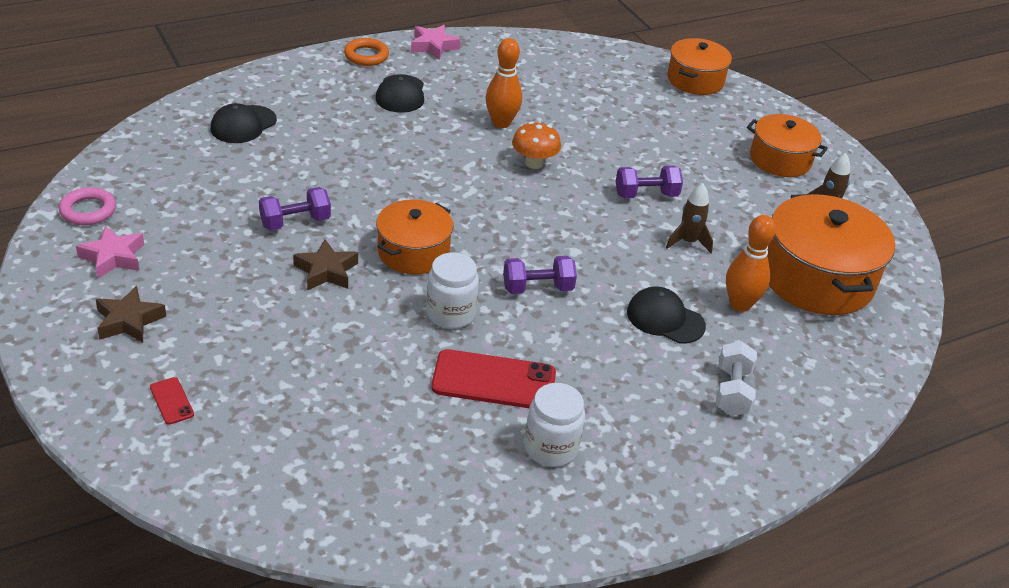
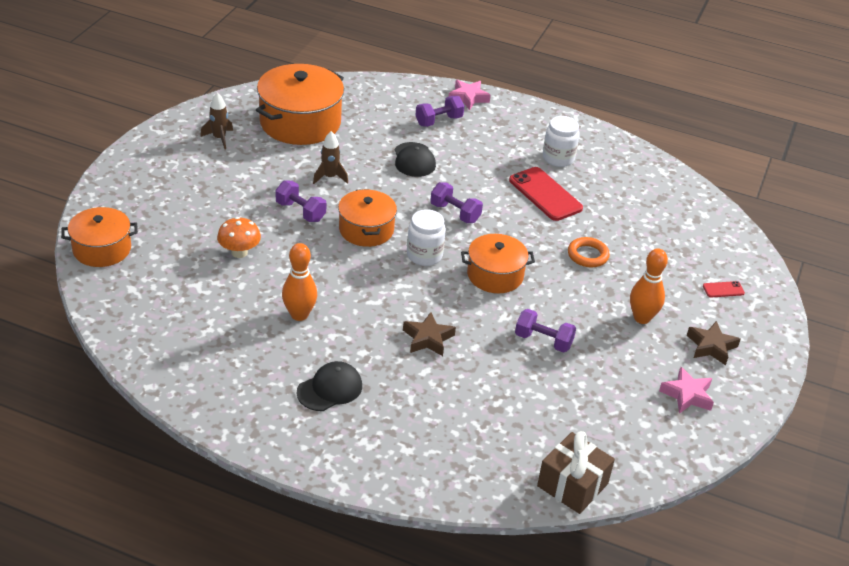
camera: 130 degrees left, 0 degrees up
(88, 210) = (675, 444): pink ring -> none
(148, 136) = (572, 485): none -> brown gift
(171, 401) = (723, 289): red phone -> red phone turned 60 degrees clockwise
(243, 125) = (487, 445): black cap -> none
(326, 271) = (562, 299): brown star -> brown star (428, 339)
(366, 56) = (297, 447): orange ring -> orange ring (587, 255)
(433, 46) = (227, 417): pink star -> pink star (468, 98)
(450, 314) = (522, 233): white jar -> white jar (424, 255)
(534, 163) = (330, 274): orange mushroom -> orange mushroom (239, 252)
(732, 391) = (438, 121): white dumbbell -> purple dumbbell
(740, 304) = (364, 140): orange bowling pin -> orange bowling pin (642, 318)
(780, 159) = (177, 173): orange pot -> orange pot (366, 230)

